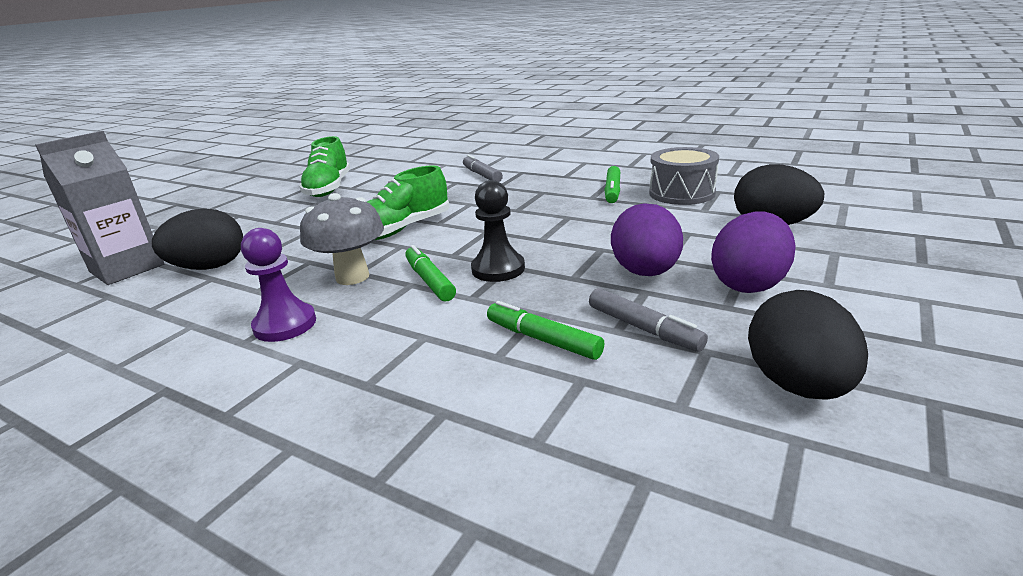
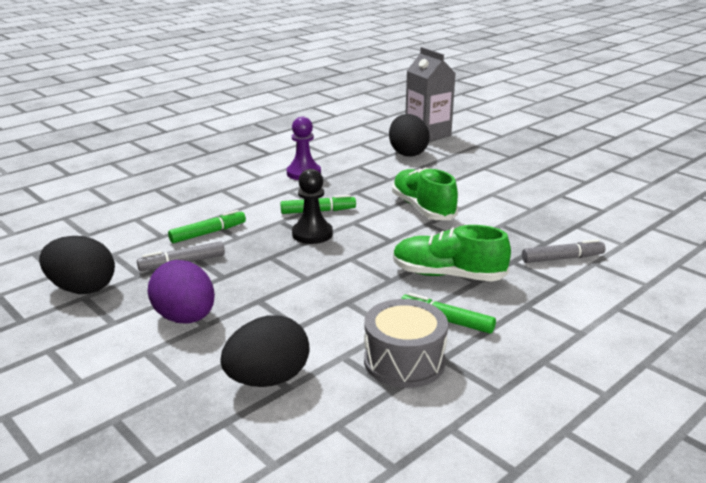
camera: 105 degrees right, 0 degrees up
(328, 188) = (563, 186): green shoe -> green shoe (448, 275)
(352, 277) = (349, 190): grey mushroom -> none
(645, 272) = (248, 284): purple egg -> none

